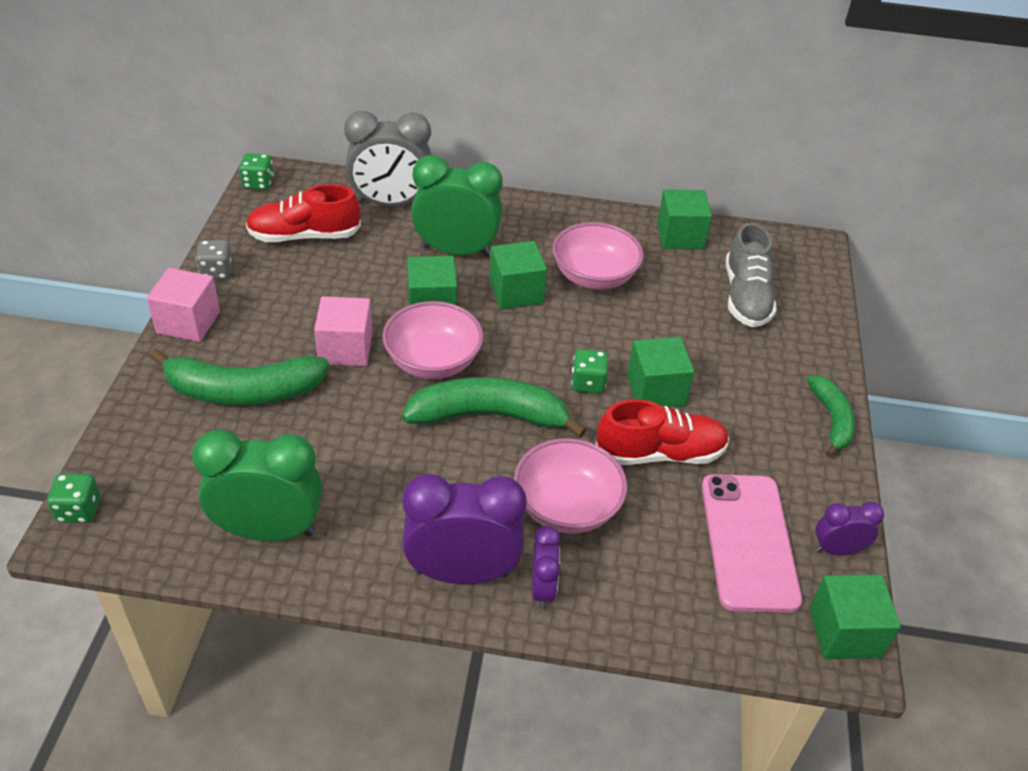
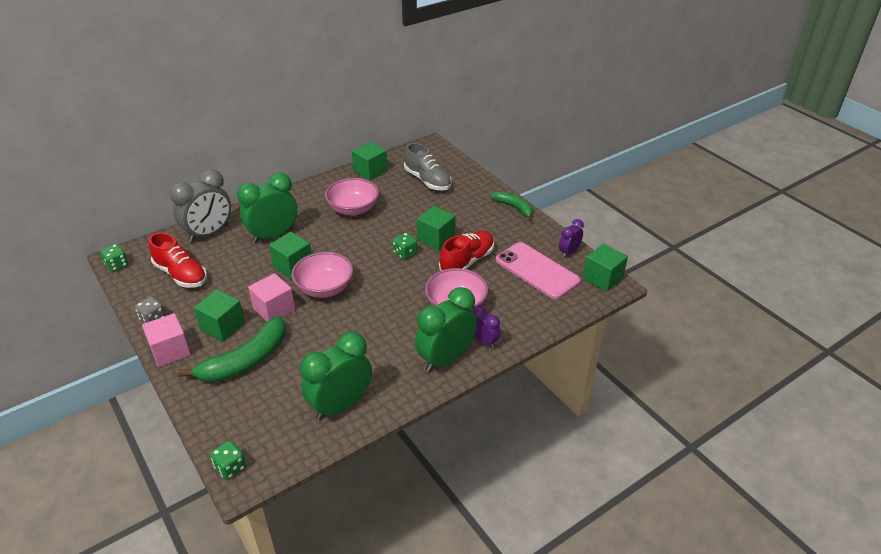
camera: 40 degrees left, 5 degrees down
(304, 236) = (181, 274): red shoe -> red shoe turned 90 degrees counterclockwise
(462, 572) = (446, 359): purple clock -> green clock
(489, 416) = (379, 293): green banana -> none
(516, 292) = (325, 236): green cube -> green cube (222, 326)

